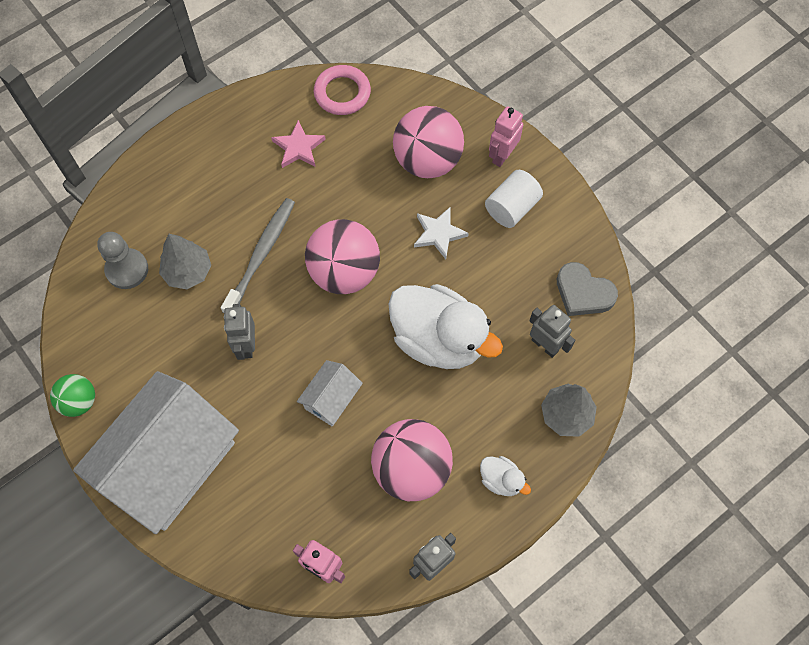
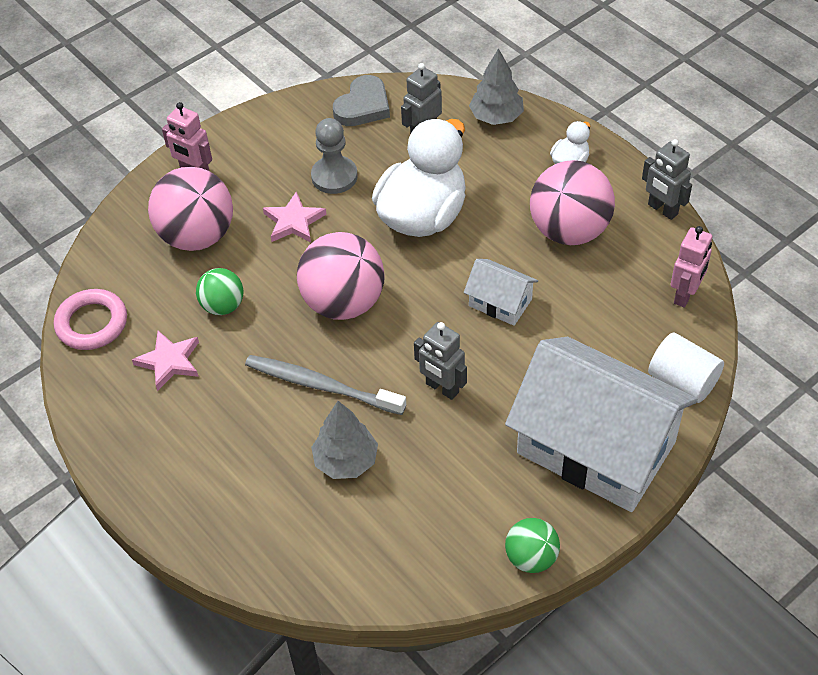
camera: 90 degrees left, 15 degrees down
(127, 269) = (344, 531): grey pawn -> grey pawn (334, 176)
(246, 345) = (442, 388): grey robot -> grey robot turned 45 degrees clockwise
(350, 182) = (223, 306): none -> green ball
(438, 234) = (293, 221): white star -> pink star
(511, 207) = (262, 162): white cylinder -> white cylinder (682, 381)

